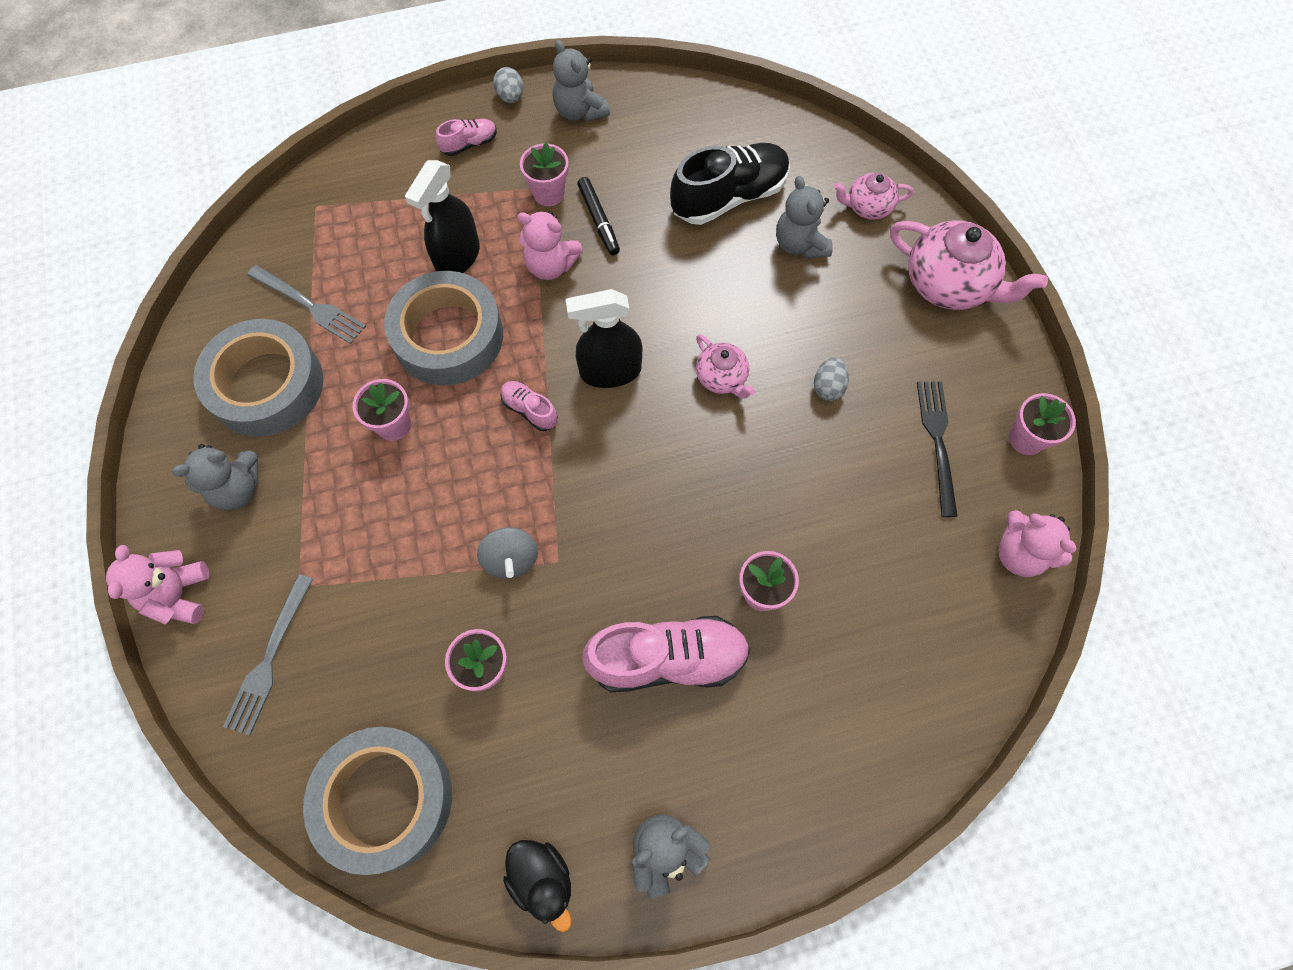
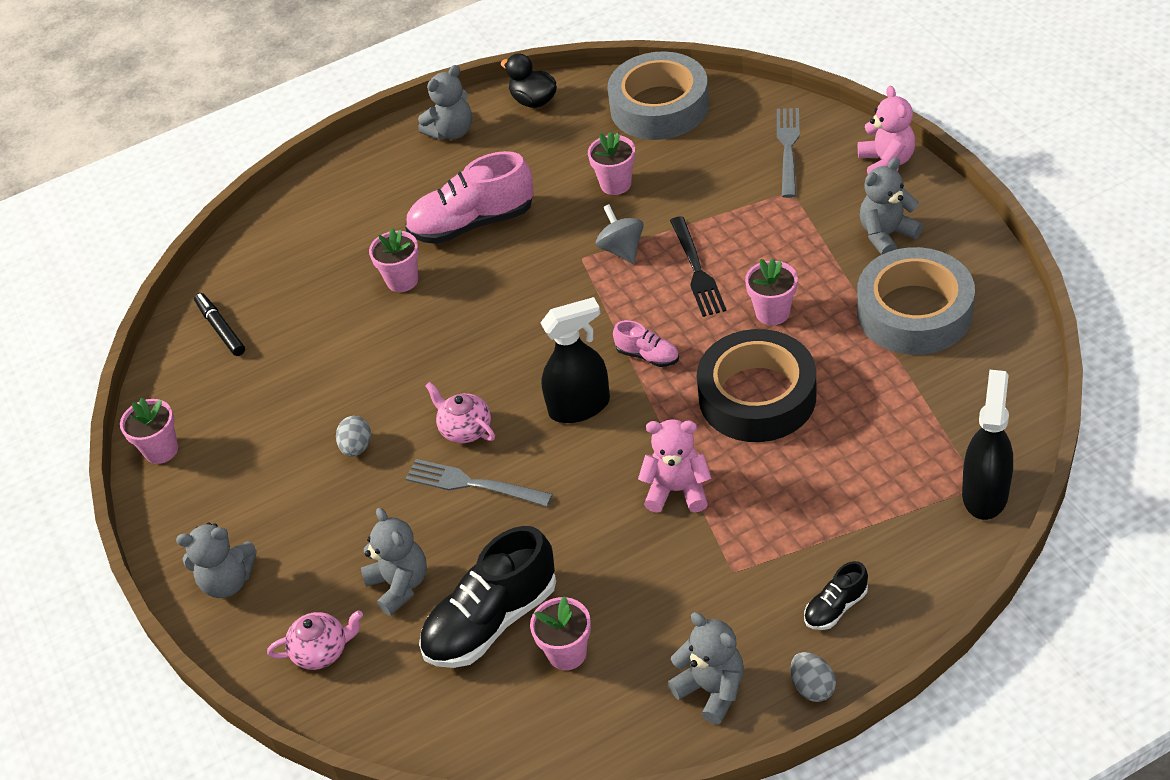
camera: 175 degrees right, 20 degrees down
(311, 306) = (916, 387): grey fork -> grey fork (471, 484)
(448, 336) = (757, 396): grey tape -> black tape
(457, 257) = (785, 473): black spray bottle -> black spray bottle (985, 493)
(469, 144) = (835, 607): pink shoe -> black shoe
(548, 193) = (711, 570): pink flower pot -> pink flower pot (567, 653)
(599, 220) = (640, 553): black marker -> black marker (221, 329)
(937, 440) = (248, 428): black fork -> black fork (697, 271)
(949, 284) = (228, 581): pink teapot -> grey teddy bear
(1019, 554) = (179, 359): pink teddy bear -> none

